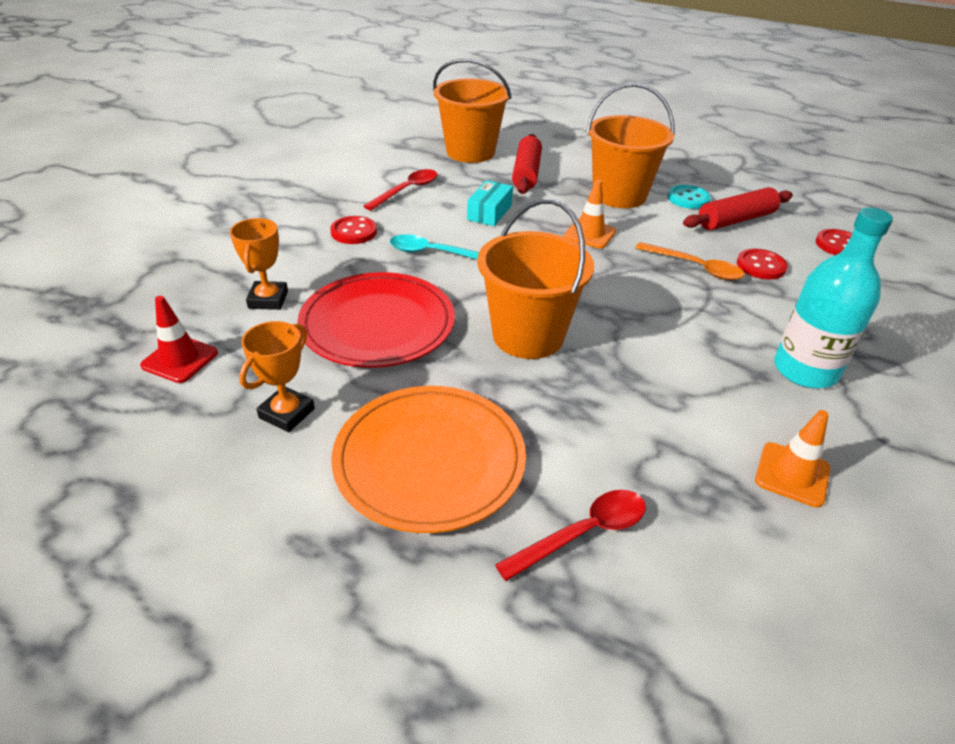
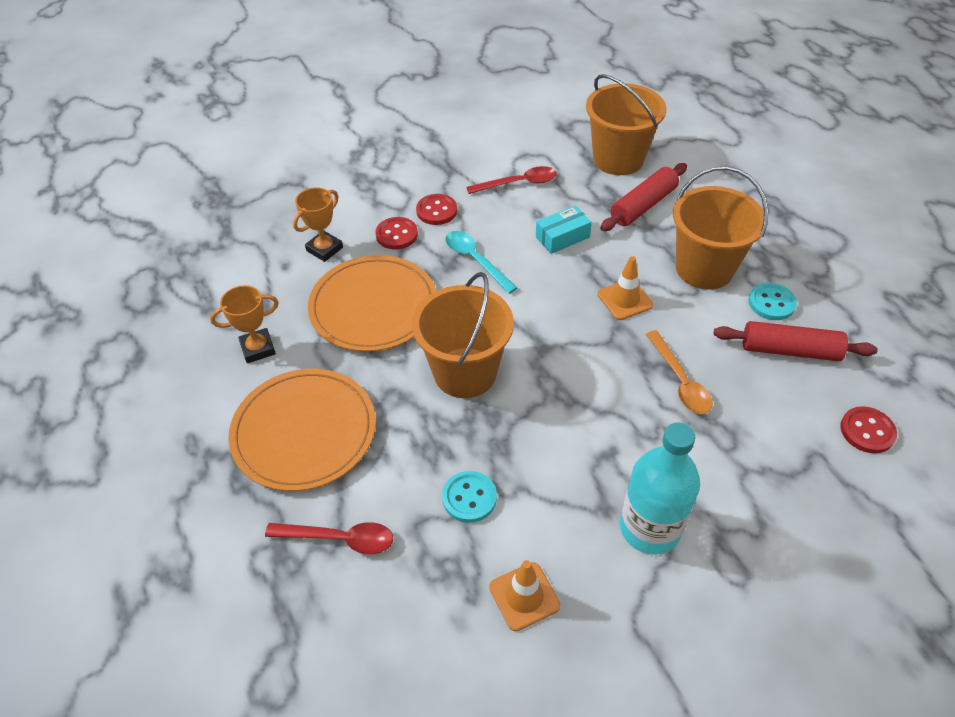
camera: 40 degrees right, 10 degrees up
(180, 359) = (236, 273): red traffic cone -> none
(377, 324) = (373, 306): red plate -> orange plate
(653, 427) = (469, 498): none -> turquoise button
(761, 266) = (747, 411): red button -> red button (396, 234)

